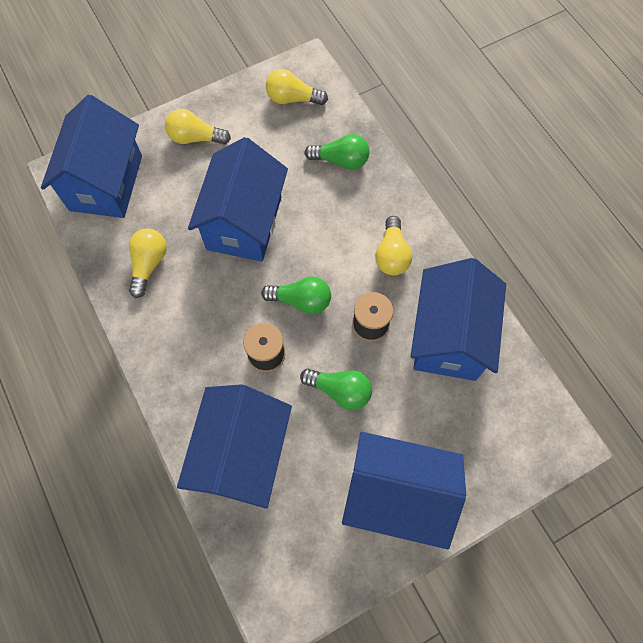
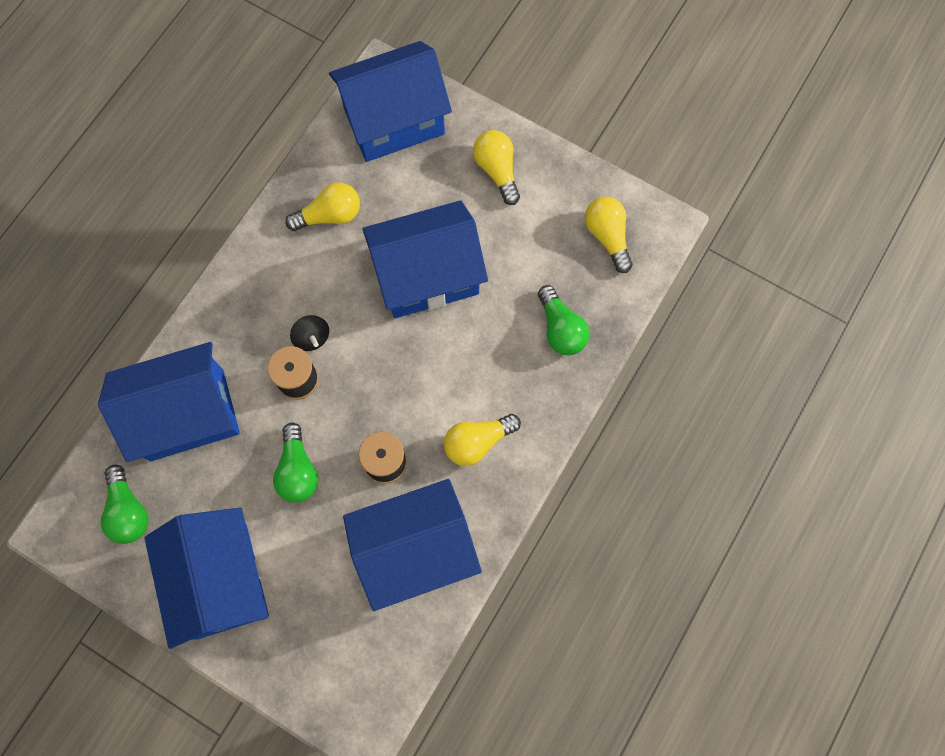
camera: 60 degrees right, 5 degrees up
(239, 327) = (312, 338): none -> black spinning top
(301, 300) = (373, 380): green light bulb -> green light bulb (128, 510)

